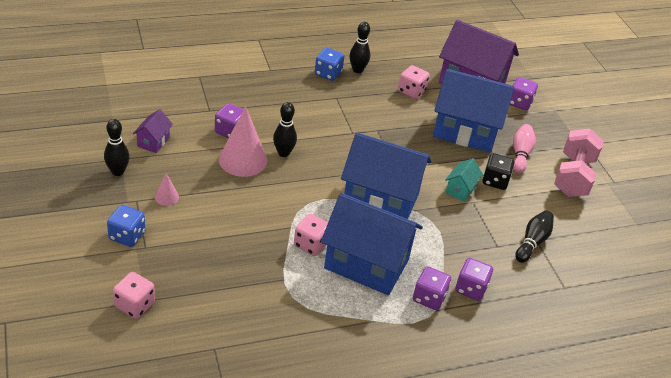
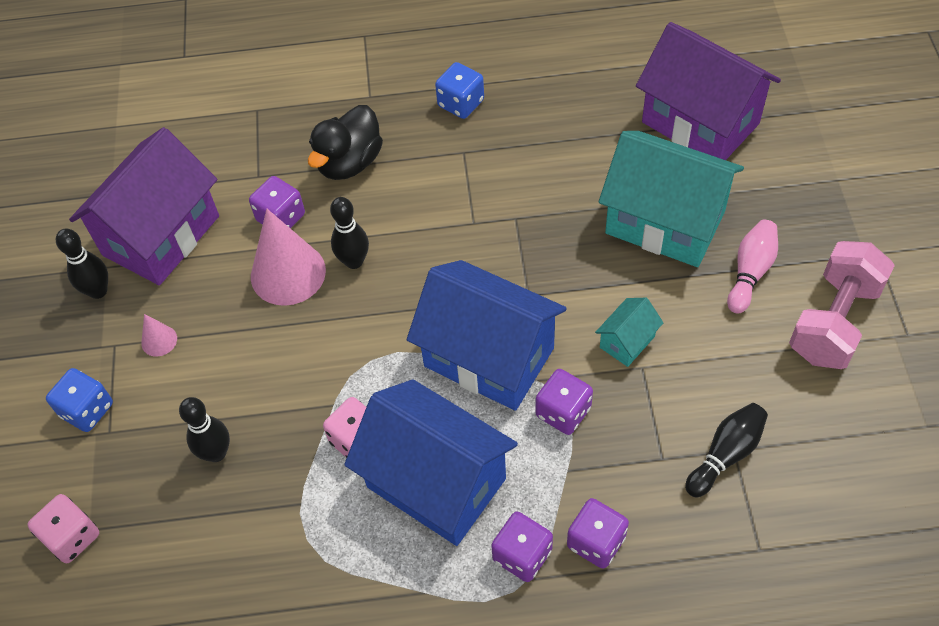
camera: 20 degrees right, 15 degrees up
(153, 142) = (161, 236): purple house -> purple house, size x2.29
(267, 103) = (349, 162): none -> black duck
(357, 70) = (511, 96): black bowling pin -> black bowling pin (216, 453)
(411, 91) = (592, 139): pink dice -> none
(465, 131) = (665, 222): blue house -> turquoise house
(495, 181) = (691, 326): black dice -> none
(519, 103) = (776, 163): purple dice -> purple dice (563, 412)

